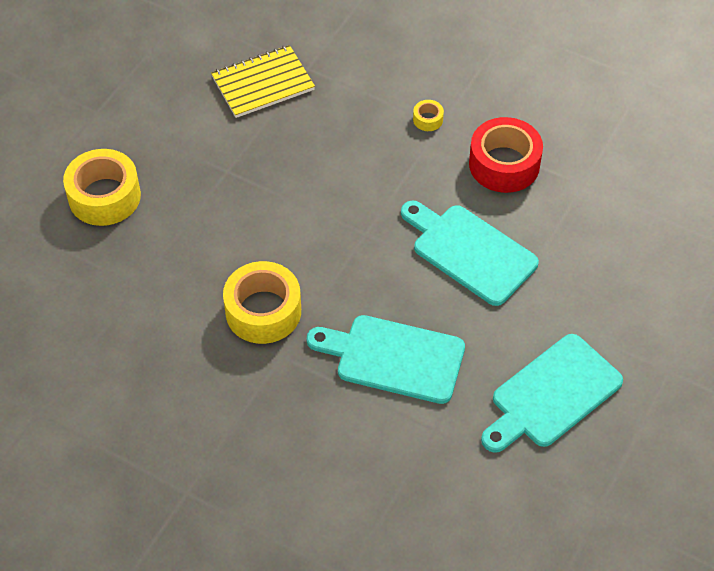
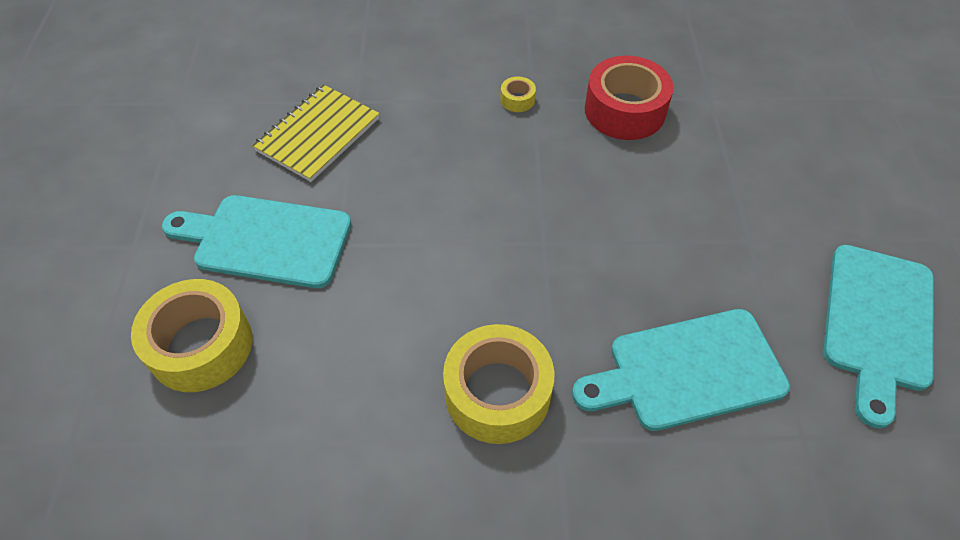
camera: 30 degrees left, 0 degrees up
(470, 251) = (665, 210): turquoise cutting board -> turquoise cutting board (266, 240)

